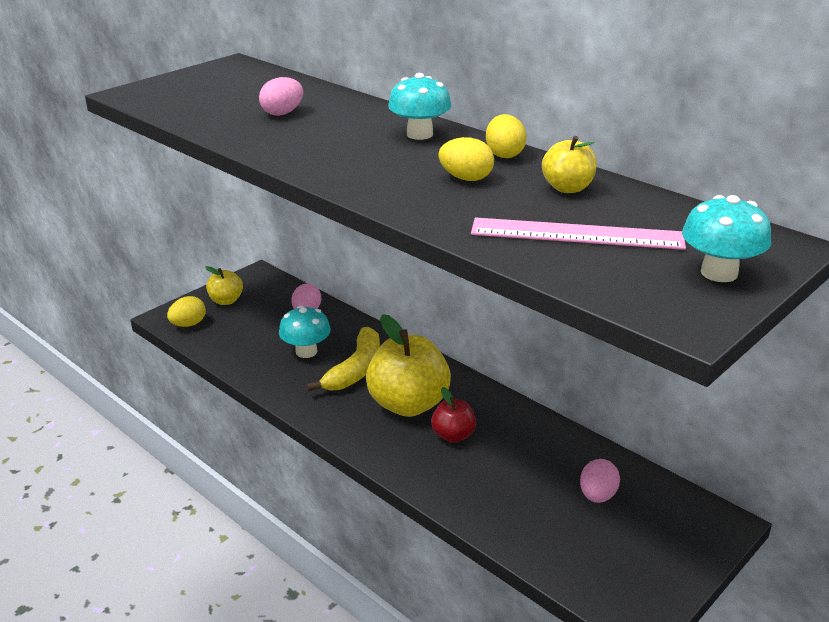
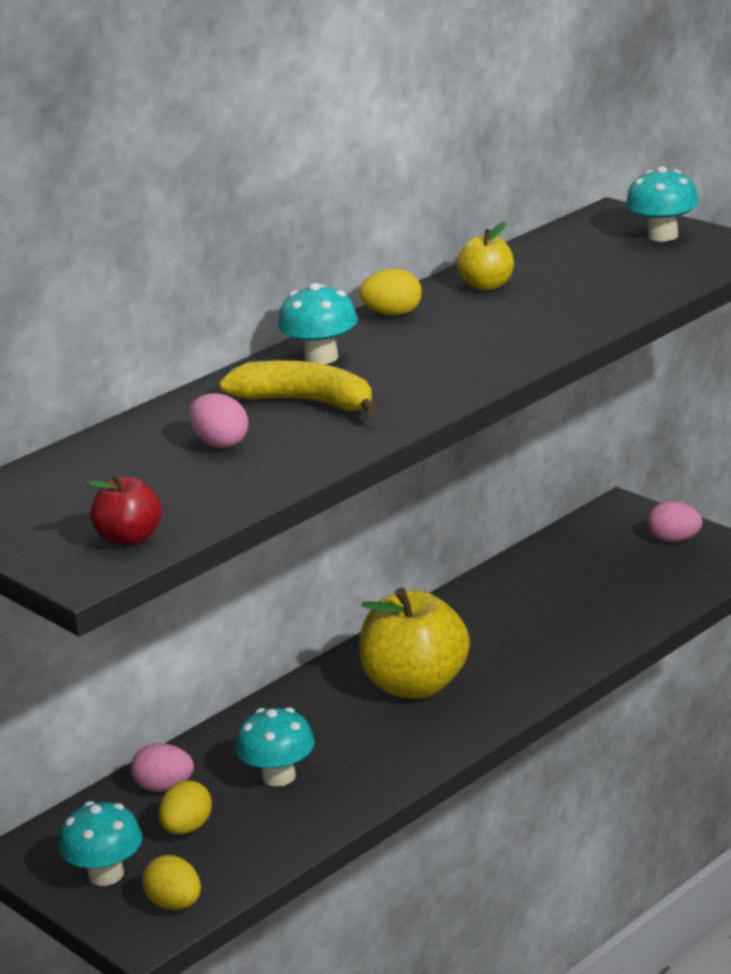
camera: 85 degrees left, 5 degrees down
(226, 301) = (106, 874): yellow apple -> turquoise mushroom
(355, 369) = (332, 731): yellow banana -> yellow banana (307, 402)
(453, 435) = (481, 652): red apple -> red apple (130, 538)
(466, 178) = (459, 329): yellow egg -> yellow egg (187, 828)
(576, 234) = (593, 282): pink ruler -> none
(597, 495) = (584, 567): pink egg -> pink egg (674, 540)

